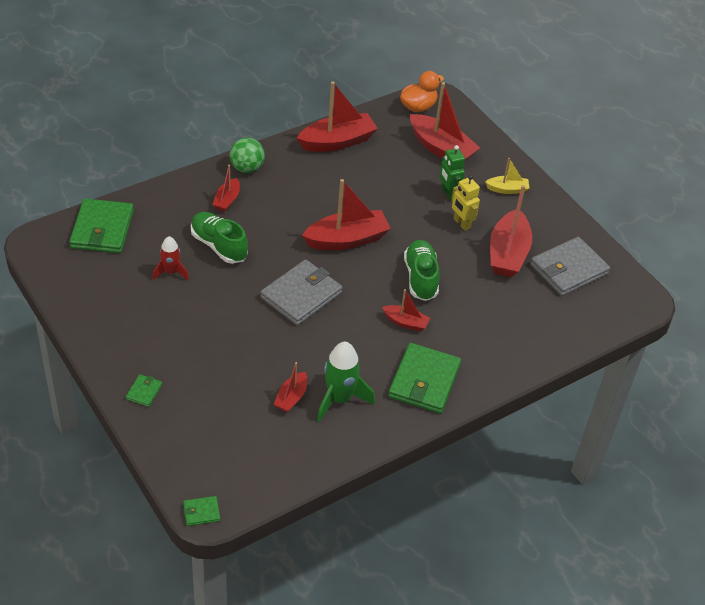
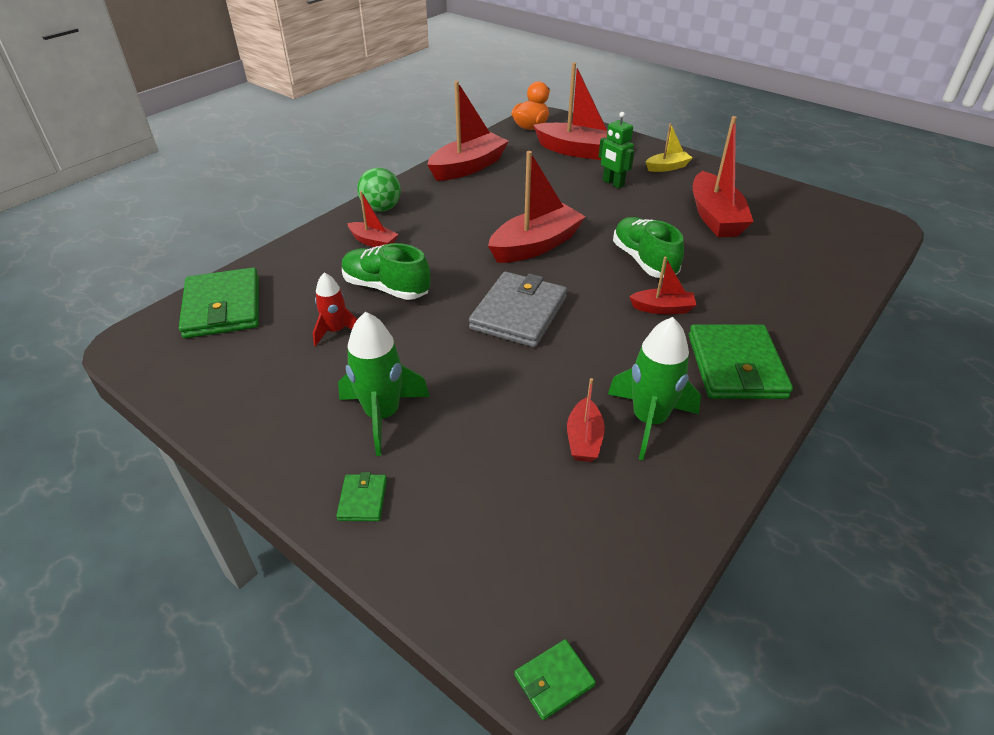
camera: 15 degrees left, 5 degrees down
(176, 343) = (382, 415): none -> green rocket
(227, 200) = (373, 242): red boat -> red boat turned 60 degrees counterclockwise
(461, 223) = (646, 203): yellow robot -> none
(569, 269) = (787, 215): grey wallet -> none

